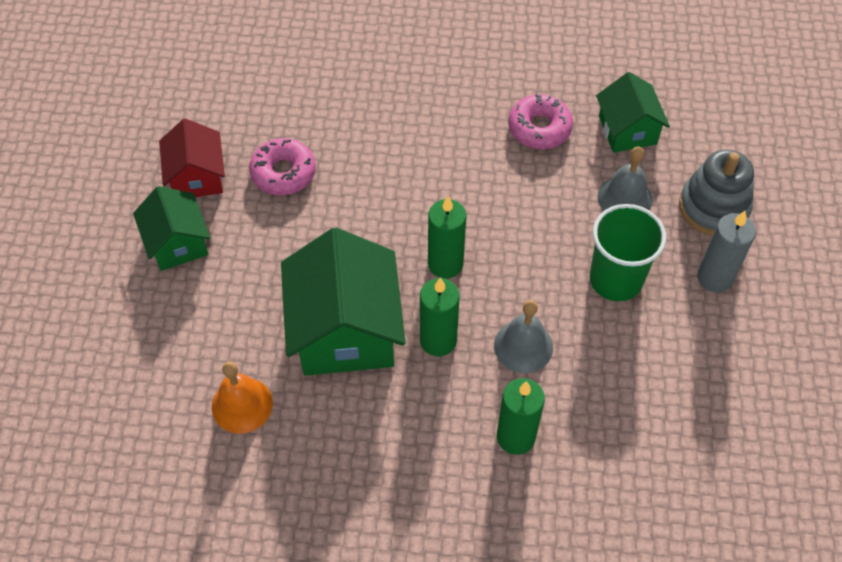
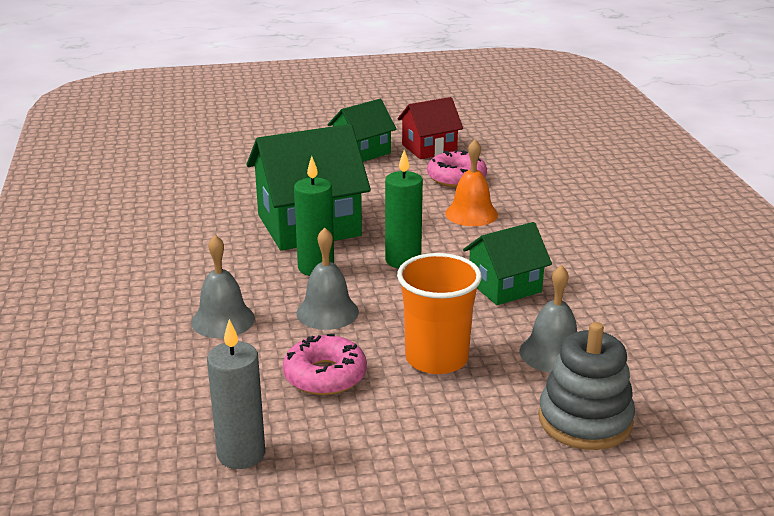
camera: 75 degrees right, 30 degrees down
(242, 405) = (224, 196): orange bell -> orange bell (471, 214)
(516, 437) = (223, 320): green candle -> grey bell
(539, 128) = (608, 289): pink donut -> pink donut (325, 375)
(615, 279) = (436, 358): green cup -> orange cup
(627, 130) = (653, 345): green house -> green house (504, 286)
(714, 278) = (477, 430): grey candle -> grey candle (241, 454)

